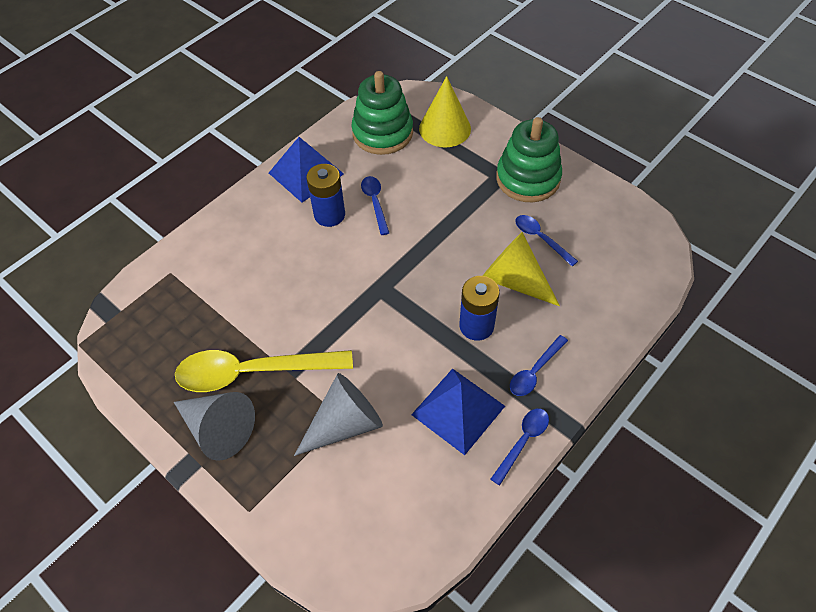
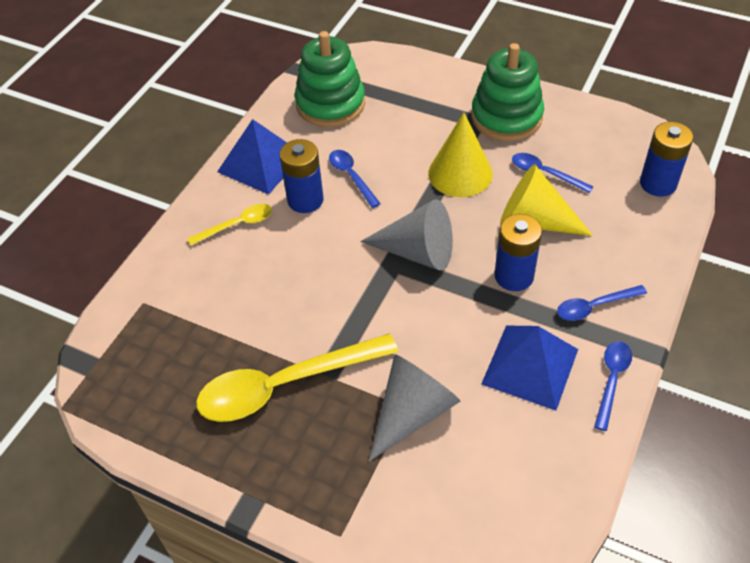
camera: 15 degrees left, 5 degrees down
(218, 429) = (269, 456): grey cone -> grey cone (417, 252)
(267, 224) = (237, 225): none -> yellow spoon
(445, 128) = (397, 85): yellow cone -> yellow cone (460, 173)
(535, 371) = (594, 306): blue spoon -> blue spoon turned 45 degrees clockwise
(638, 272) = (658, 183): none -> blue battery

